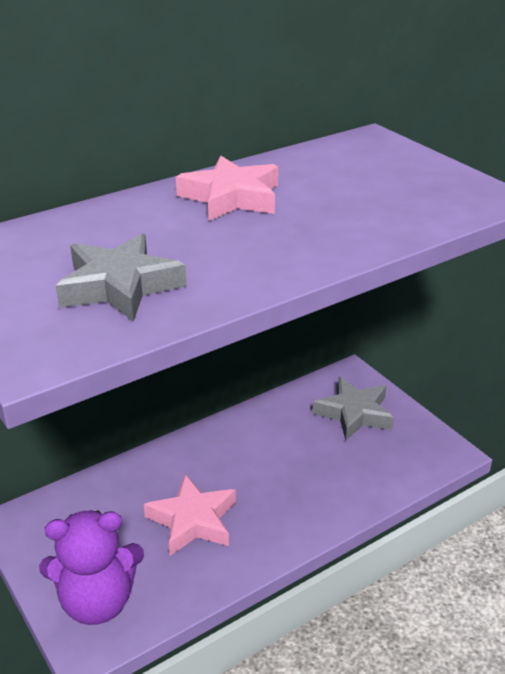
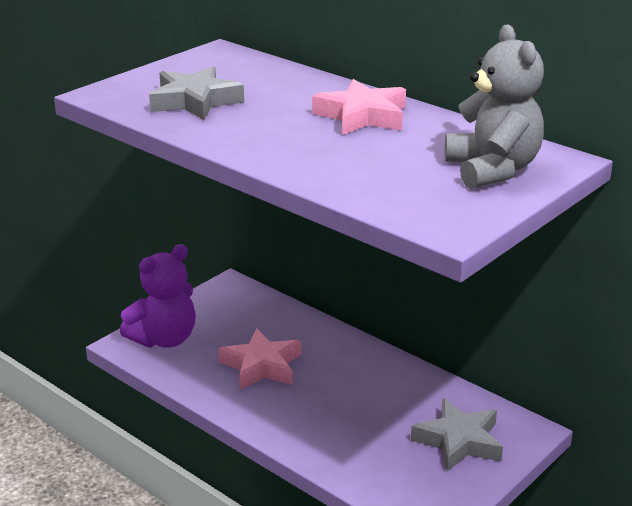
camera: 75 degrees right, 5 degrees down
(97, 602) = (164, 339): purple teddy bear -> purple teddy bear turned 105 degrees counterclockwise
(383, 163) = (492, 170): none -> grey teddy bear

